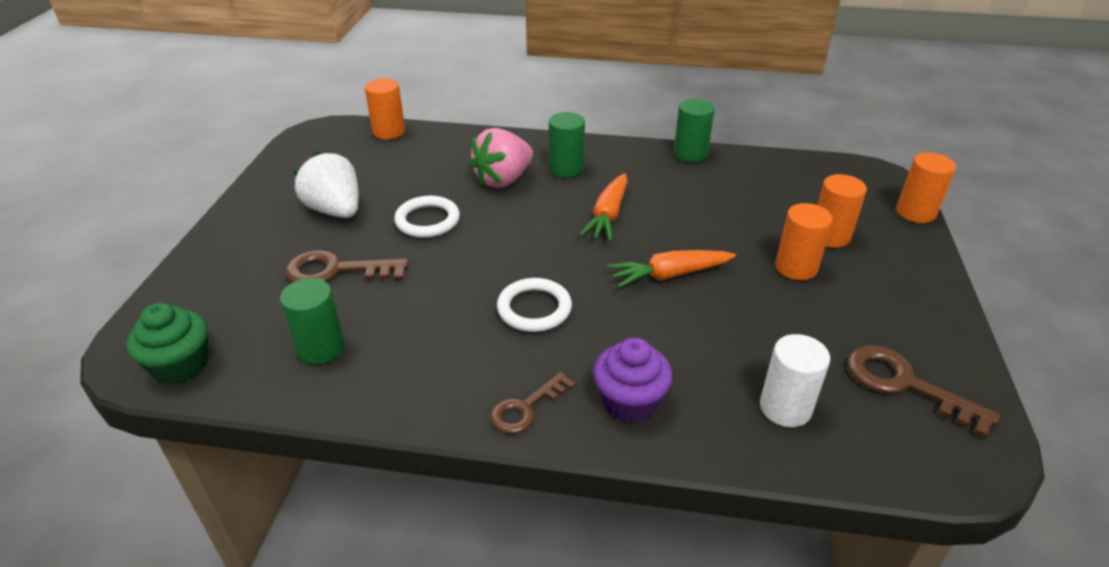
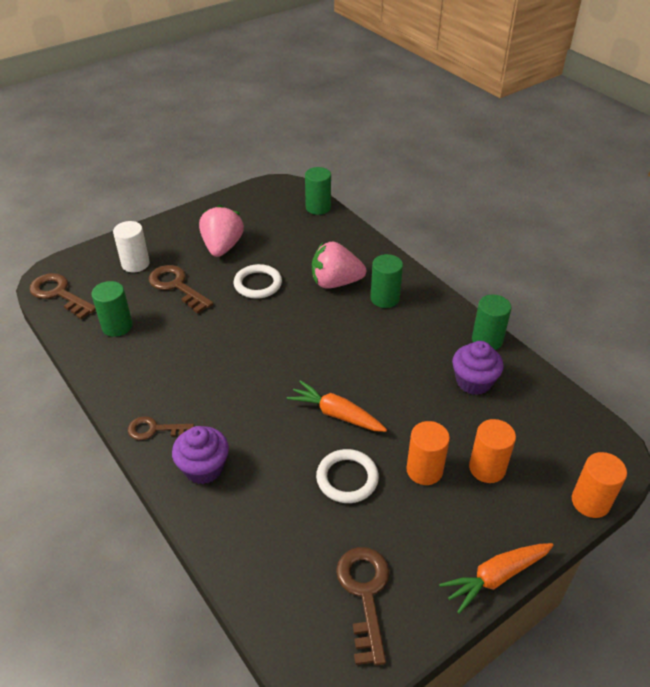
camera: 45 degrees right, 5 degrees up
(181, 365) = (59, 294): green cupcake -> brown key
(335, 210) = (222, 247): white strawberry -> pink strawberry
(389, 131) = (318, 207): orange cylinder -> green cylinder
(534, 308) = (235, 378): white ring -> white ring (347, 478)
(608, 215) = (361, 349): orange carrot -> orange carrot (495, 577)
(727, 186) = (473, 382): none -> purple cupcake
(785, 408) = (274, 542): white cylinder -> white cylinder (135, 264)

